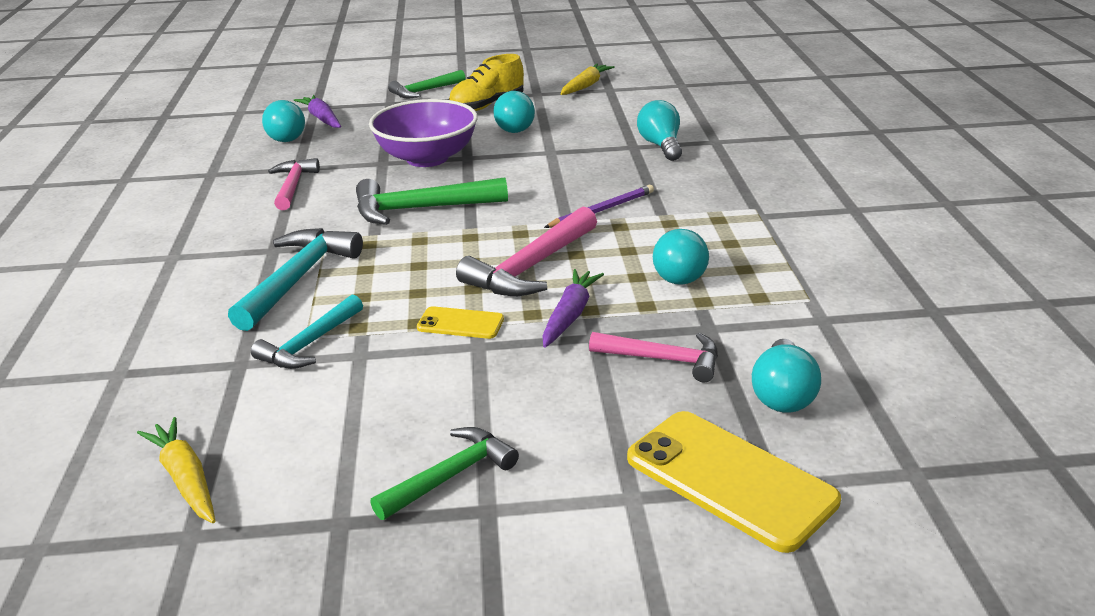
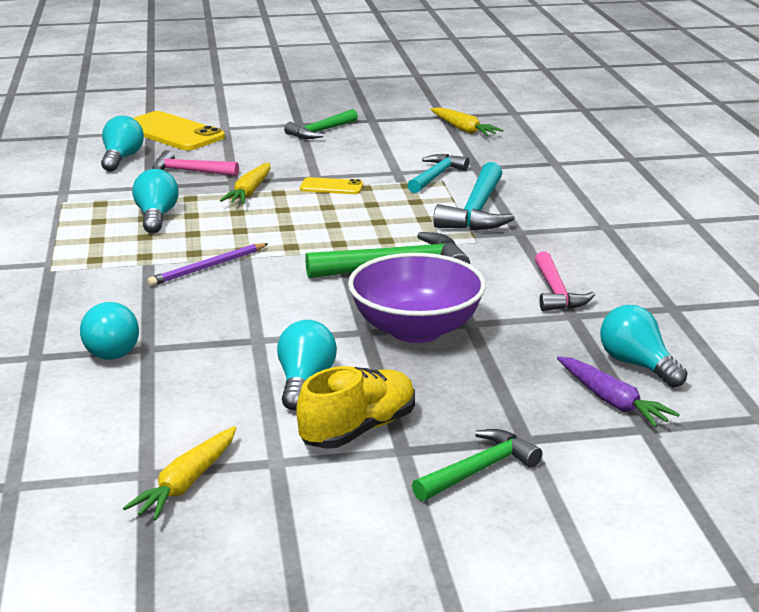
camera: 175 degrees right, 5 degrees down
(531, 267) = (280, 220): pink hammer -> none
(570, 315) = (249, 192): purple carrot -> yellow carrot

